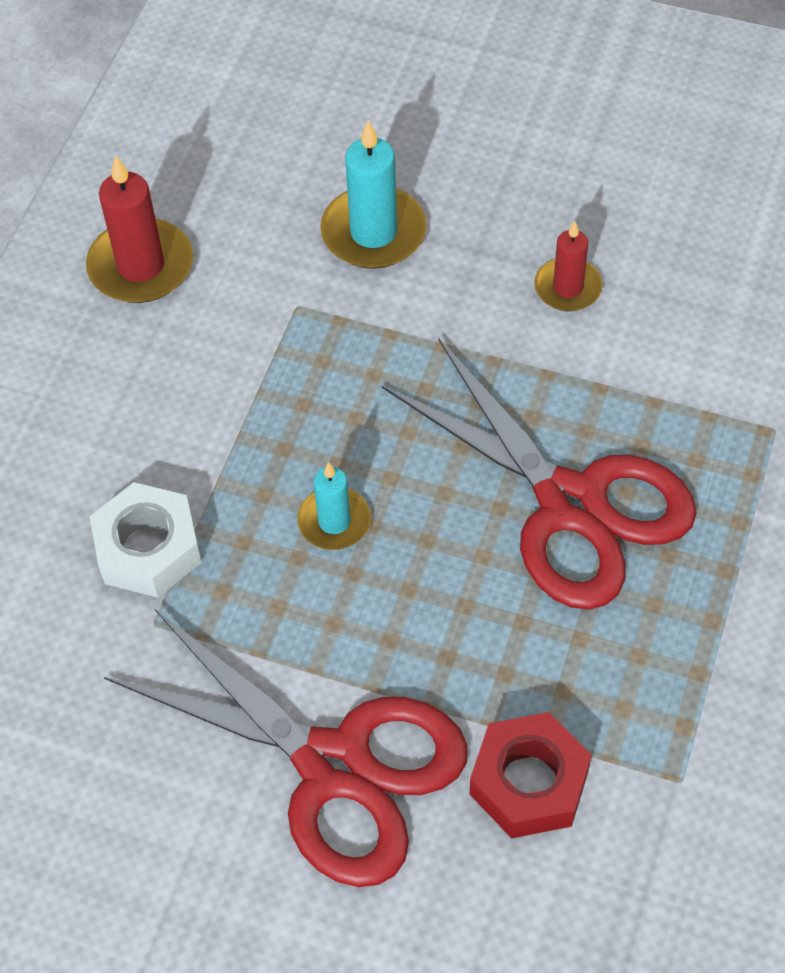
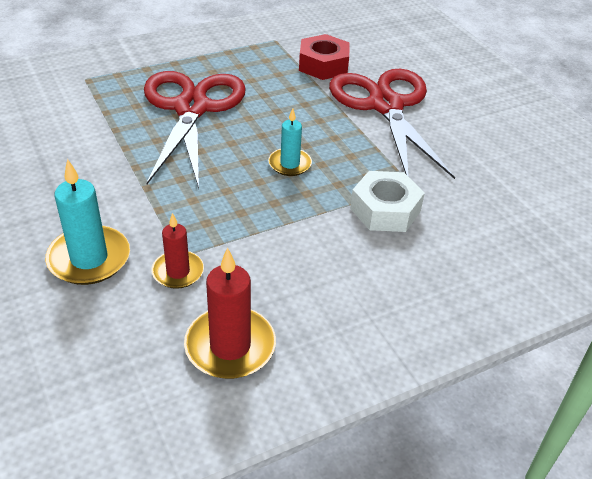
camera: 140 degrees left, 15 degrees down
(568, 288) = (58, 167): red candle -> red candle (178, 272)

